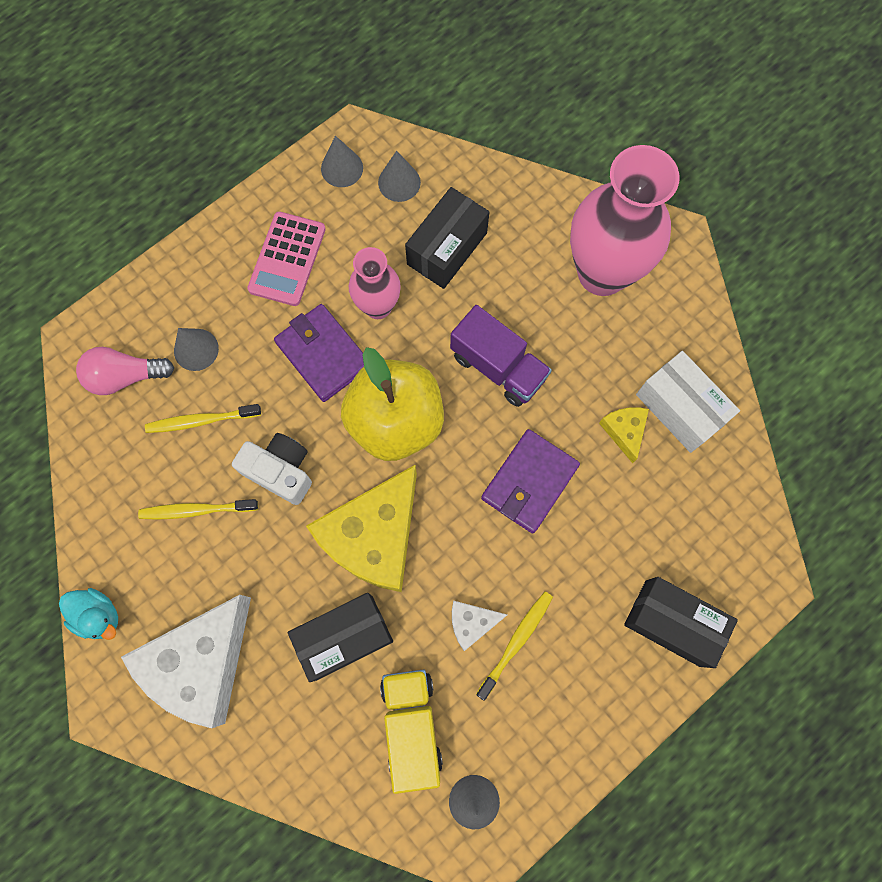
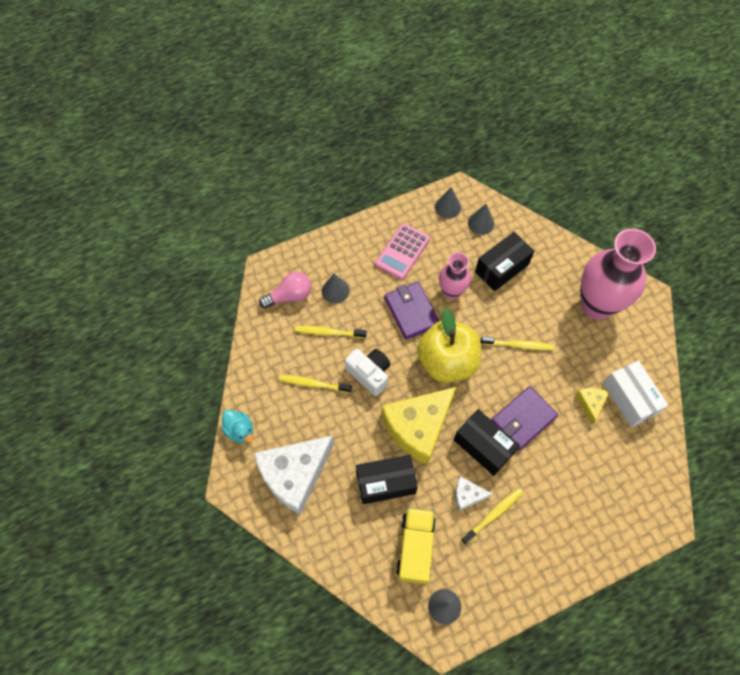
camera: 15 degrees right, 10 degrees down
(125, 376) = (290, 296): pink light bulb -> pink light bulb turned 150 degrees clockwise
(498, 367) = (518, 345): purple truck -> yellow toothbrush
(672, 623) = (597, 530): black box -> black box (483, 446)

